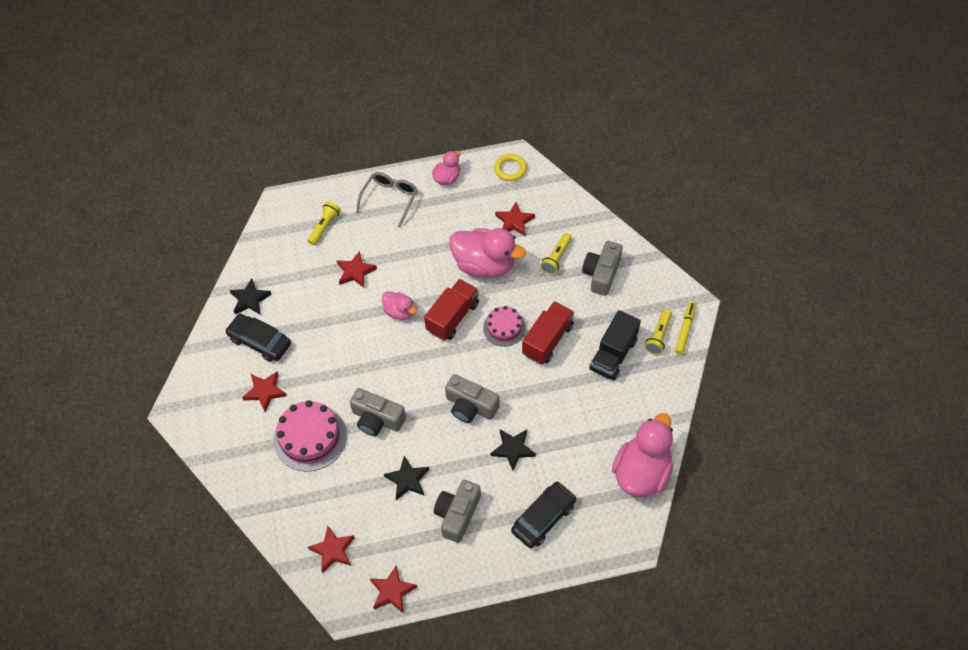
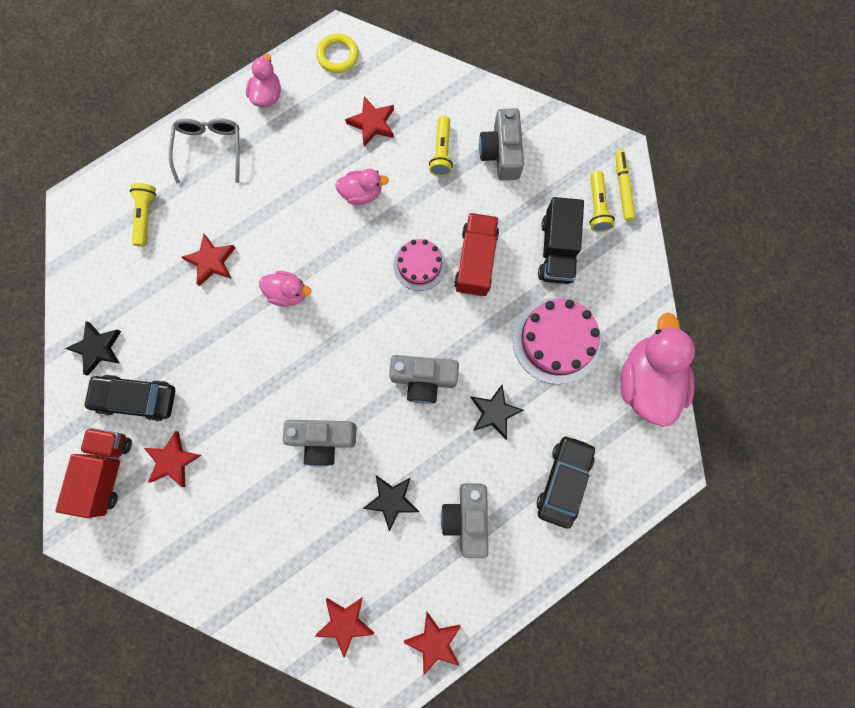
camera: 25 degrees left, 20 degrees up
(310, 437) = (254, 495): pink cake -> pink cake (556, 340)
(452, 317) = (354, 275): red truck -> red truck (107, 471)
(484, 265) = (362, 193): pink duck -> pink duck, size x0.53

